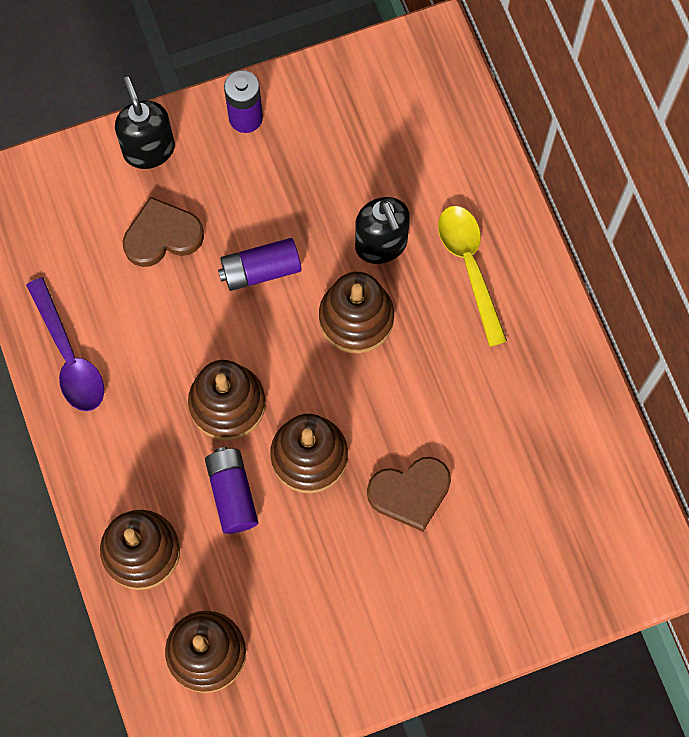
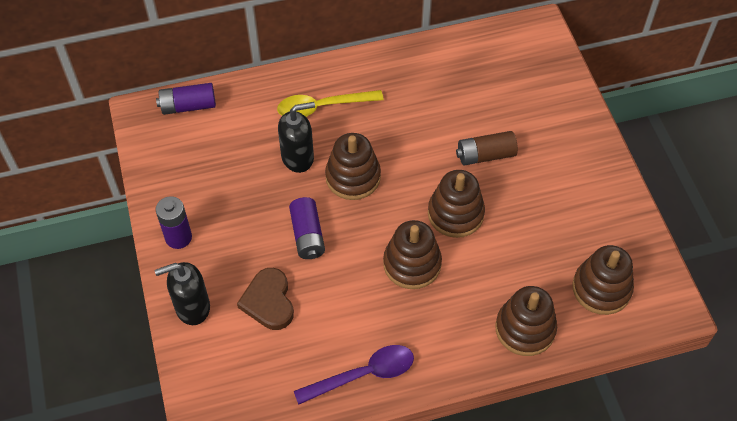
camera: 85 degrees left, 15 degrees down
(232, 493) = (482, 265): purple battery -> purple battery (188, 106)
(410, 493) = (485, 155): brown heart -> brown battery

